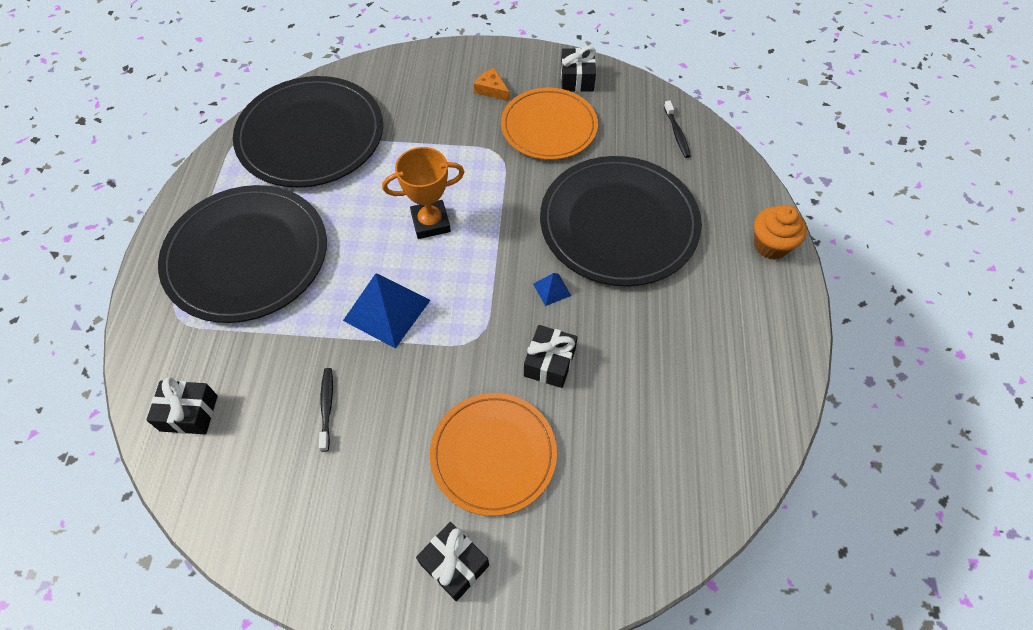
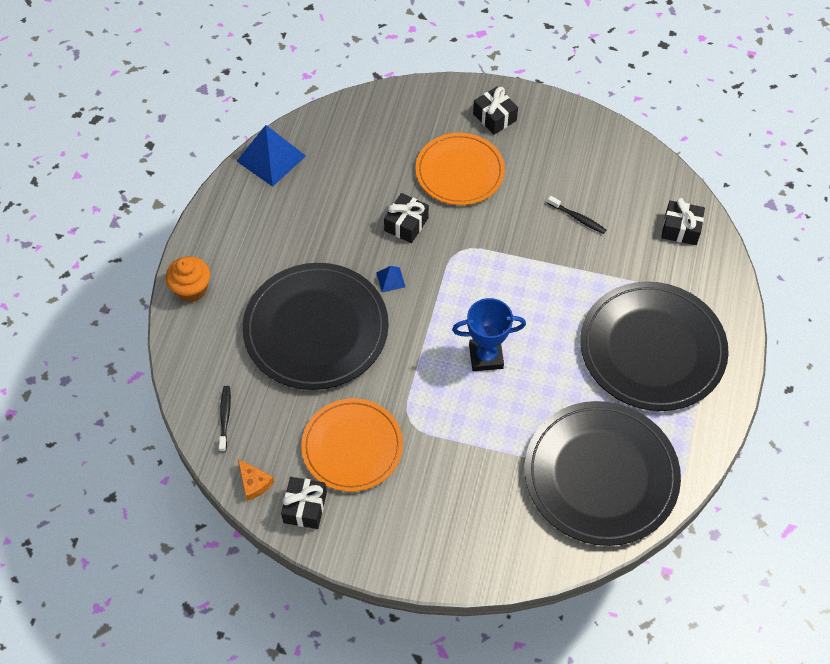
camera: 170 degrees left, 0 degrees up
(327, 407) = (578, 218): black toothbrush -> black toothbrush turned 60 degrees counterclockwise
(387, 310) = (529, 283): blue pyramid -> blue pyramid (271, 158)
(430, 222) = (486, 356): orange trophy -> blue trophy
(491, 89) = (402, 507): orange cheese -> orange cheese (254, 483)

